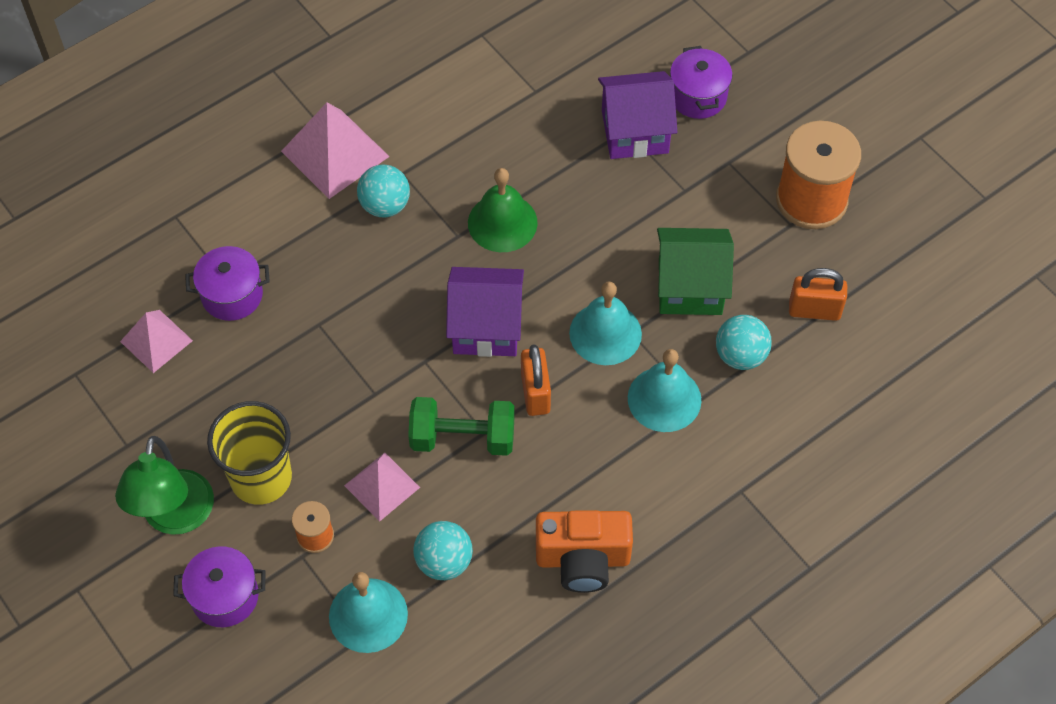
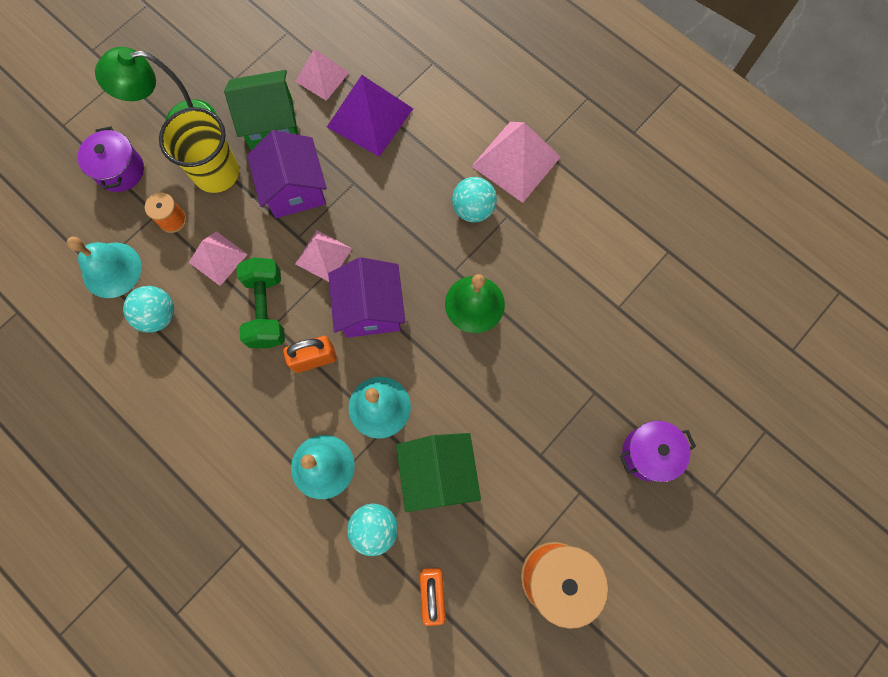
camera: 80 degrees right, 15 degrees up
(208, 406) = (271, 124): none -> green house
(232, 295) = (369, 117): purple pot -> purple pyramid
(407, 368) = (323, 256): none -> pink pyramid
(583, 559) = (168, 421): orange camera -> none
(634, 131) = (595, 401): purple house -> purple house (295, 189)

